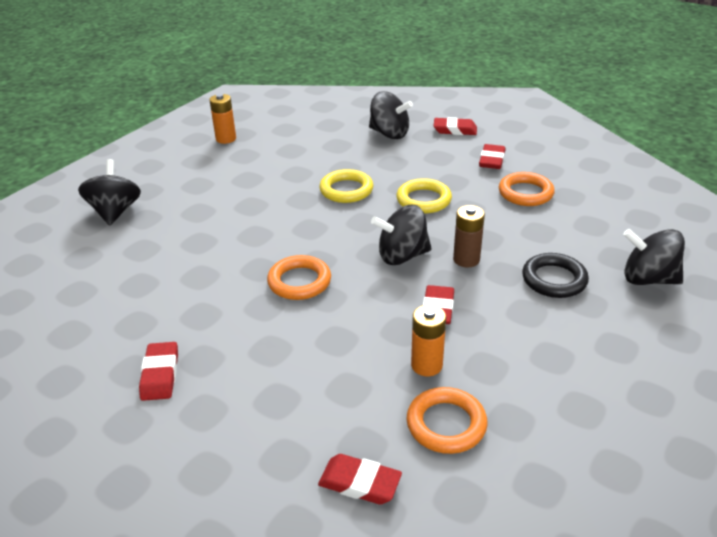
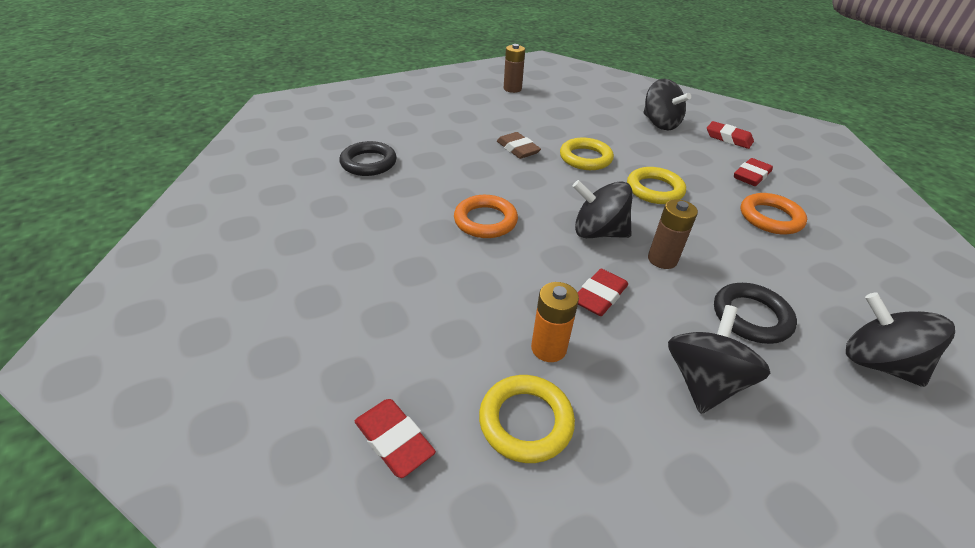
camera: 25 degrees right, 5 degrees up
(115, 212) = (385, 116): black spinning top -> black spinning top (703, 381)
(140, 267) = (368, 163): none -> black ring
(160, 374) = (311, 253): red eraser -> none
(226, 139) = (512, 89): orange battery -> brown battery
(278, 202) = (518, 149): none -> brown eraser
(446, 424) = (525, 421): orange ring -> yellow ring

